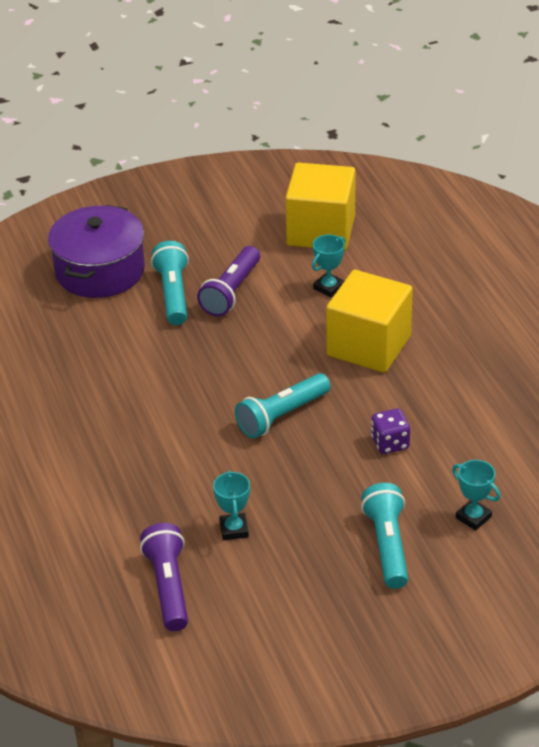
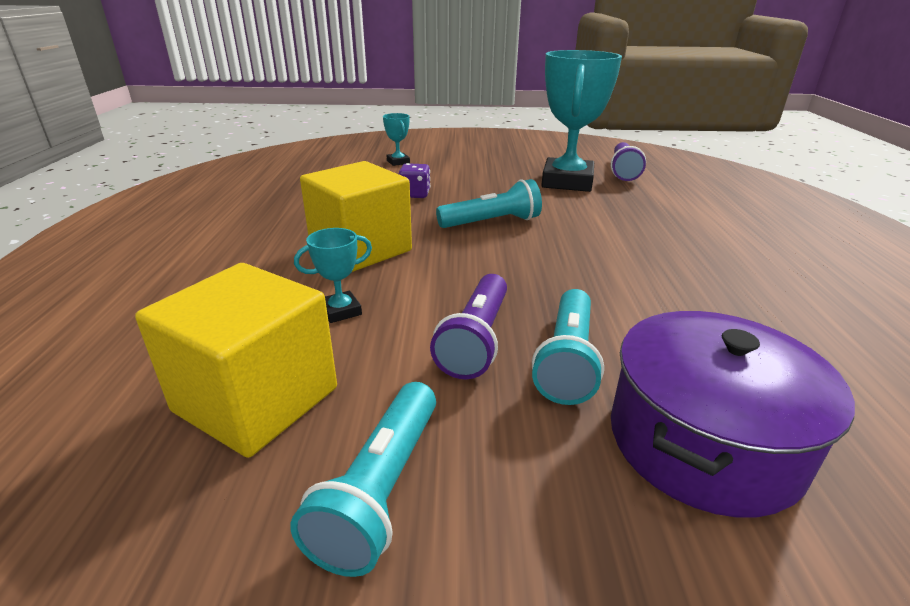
camera: 160 degrees left, 10 degrees down
(231, 292) = (476, 340): purple flashlight -> purple flashlight turned 150 degrees clockwise
(234, 529) = (567, 182): turquoise trophy -> turquoise trophy, size x2.37
(387, 546) = (464, 162): turquoise flashlight -> turquoise flashlight (381, 490)

